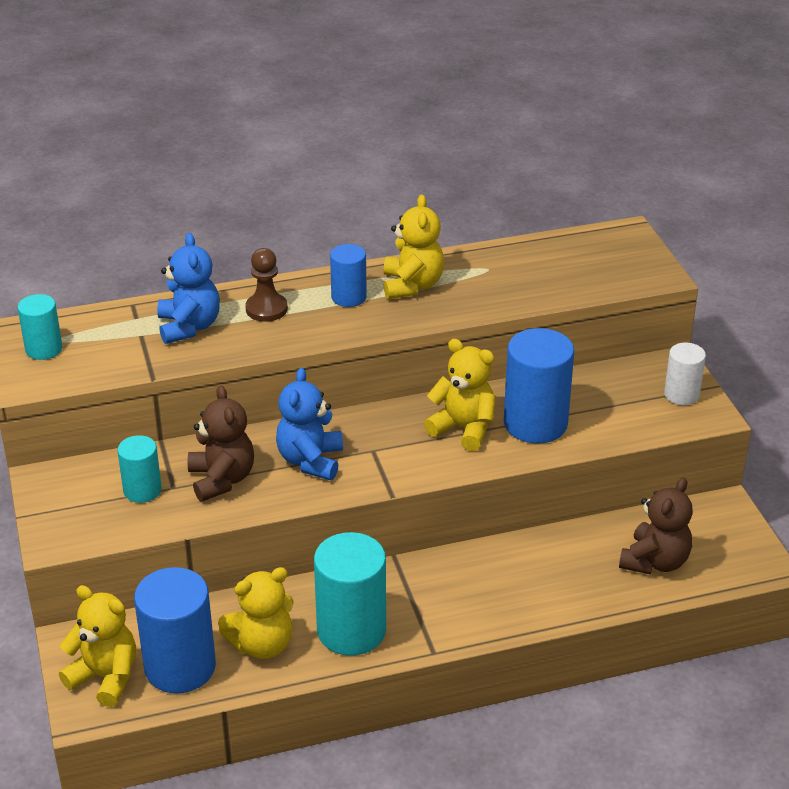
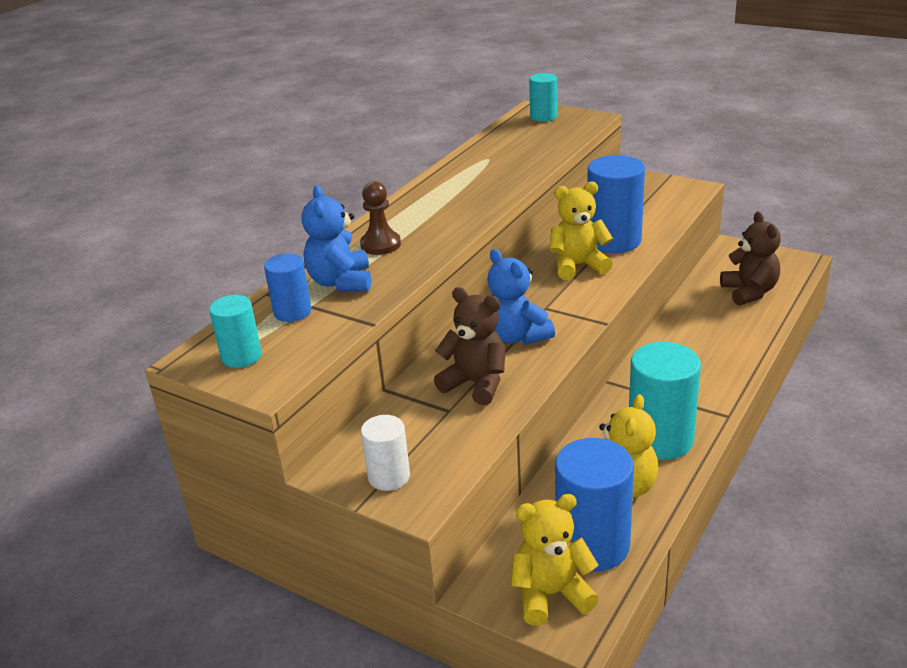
camera: 40 degrees left, 5 degrees down
(142, 490) = (428, 426): turquoise cylinder -> turquoise cylinder (543, 117)
(189, 327) = (341, 282): blue teddy bear -> blue teddy bear turned 135 degrees counterclockwise
(349, 297) = (426, 211): blue cylinder -> blue cylinder (292, 312)
(412, 285) = (457, 187): yellow teddy bear -> none
(681, 395) = (662, 187): white cylinder -> white cylinder (389, 477)

